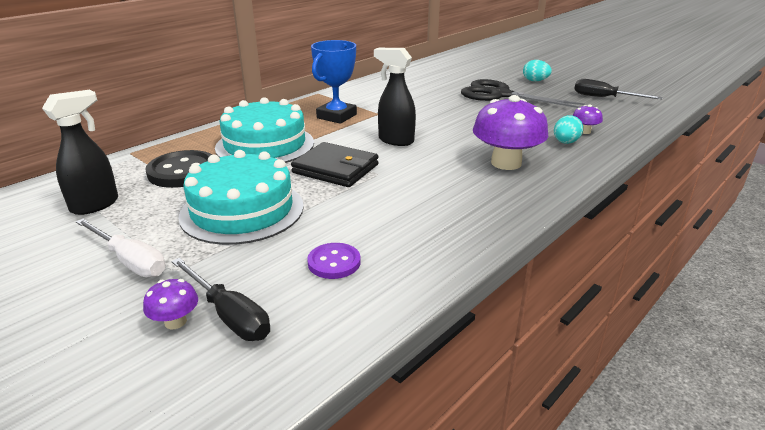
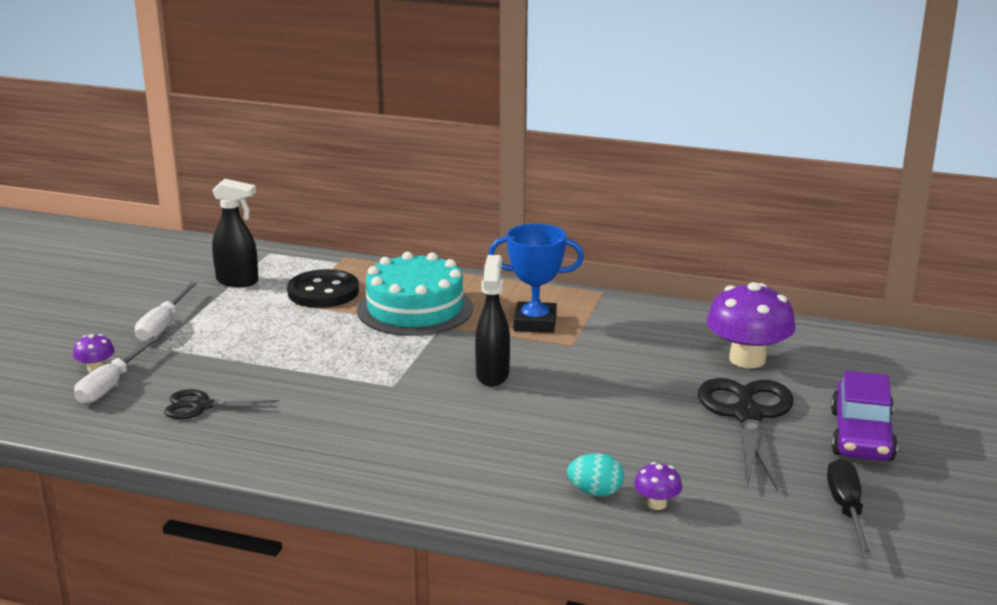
camera: 65 degrees right, 5 degrees down
(229, 315) = (111, 385): black screwdriver -> white screwdriver
(242, 210) = (267, 341): turquoise cake -> none
(334, 262) = (202, 406): purple button -> black scissors
(336, 169) = (386, 360): black wallet -> none
(506, 163) = (485, 457): purple mushroom -> purple mushroom (747, 359)
(535, 81) = (861, 435): turquoise egg -> purple car

